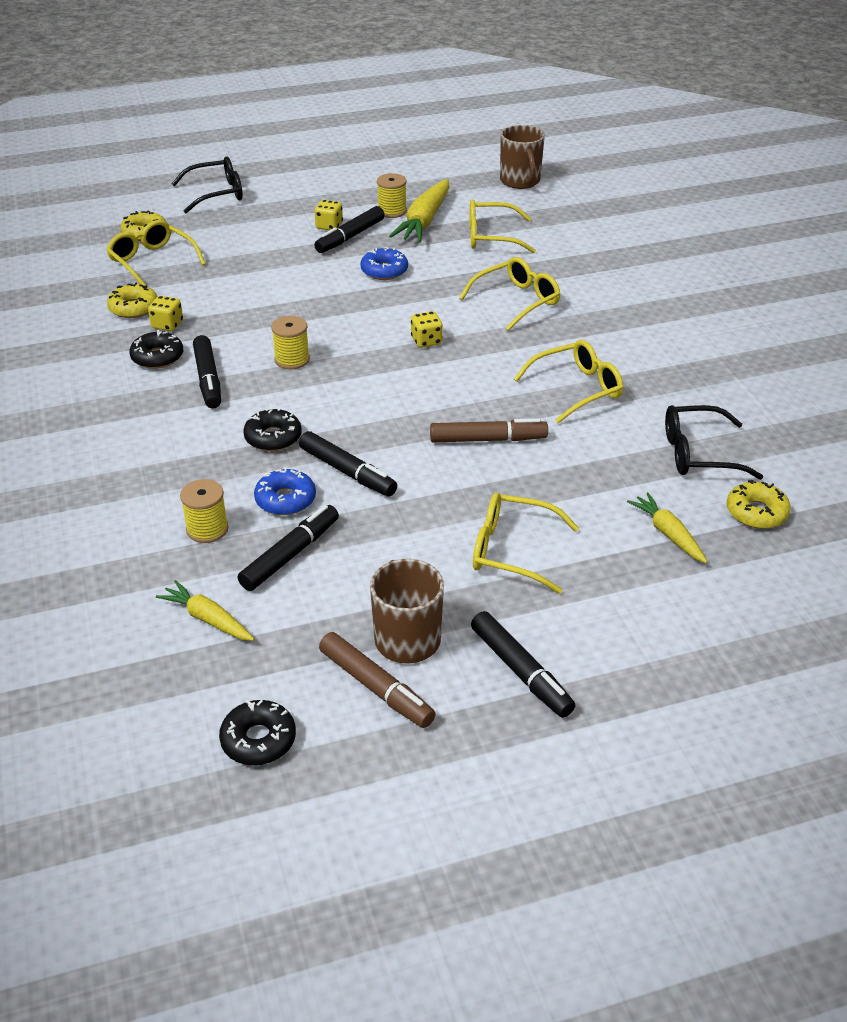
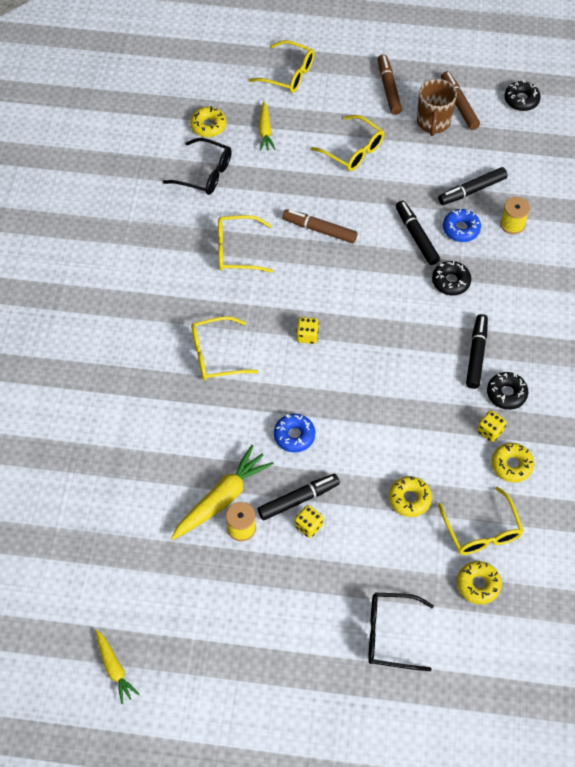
camera: 155 degrees left, 20 degrees up
(207, 619) = (527, 167): yellow carrot -> yellow carrot (114, 668)
(237, 262) = (409, 499): none -> yellow donut
(292, 359) = (411, 353): yellow spool -> none
(491, 237) = (180, 449): yellow glasses -> yellow glasses (288, 74)
(520, 181) = (95, 532): brown mug -> none
(521, 671) = (388, 88): black marker -> brown marker

